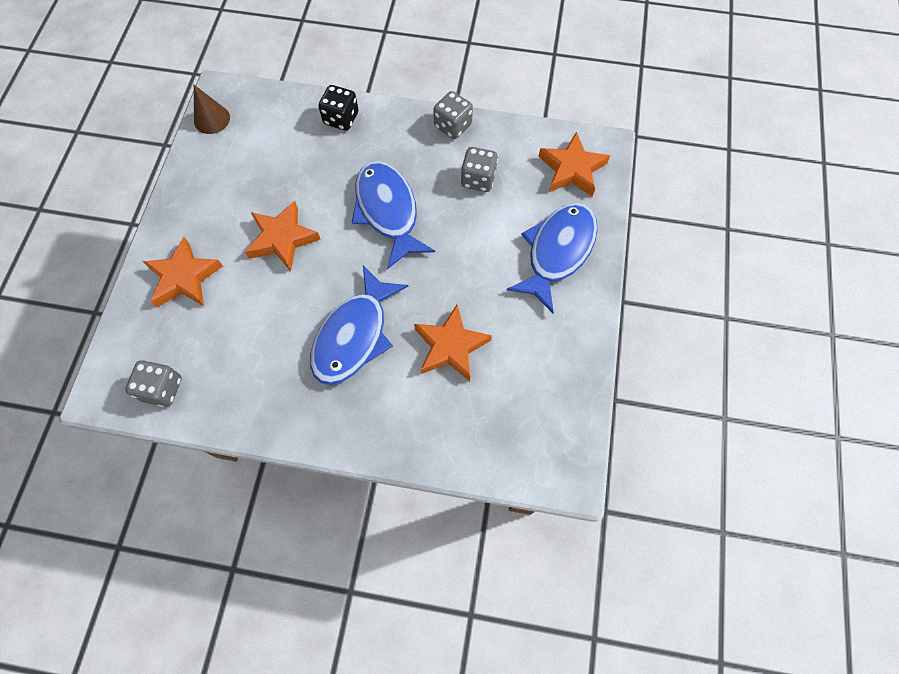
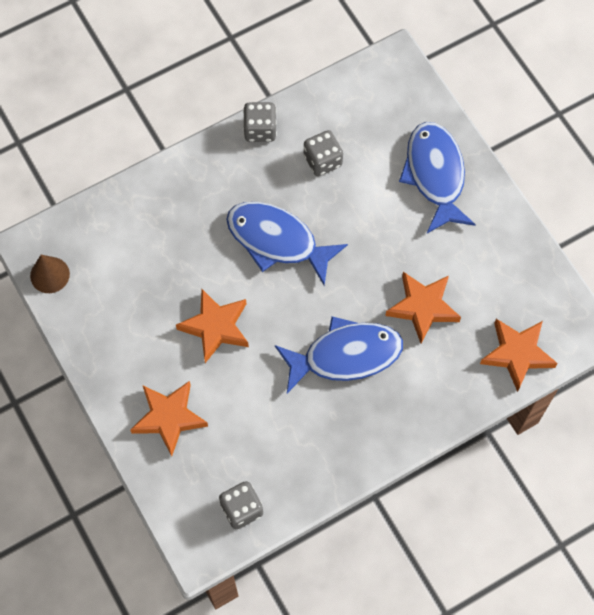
camera: 40 degrees left, 0 degrees up
(341, 118) = (161, 191): black dice -> none
(354, 335) = (345, 355): blue fish -> blue fish turned 90 degrees counterclockwise
(571, 169) = (387, 98): orange star -> orange star (517, 354)

